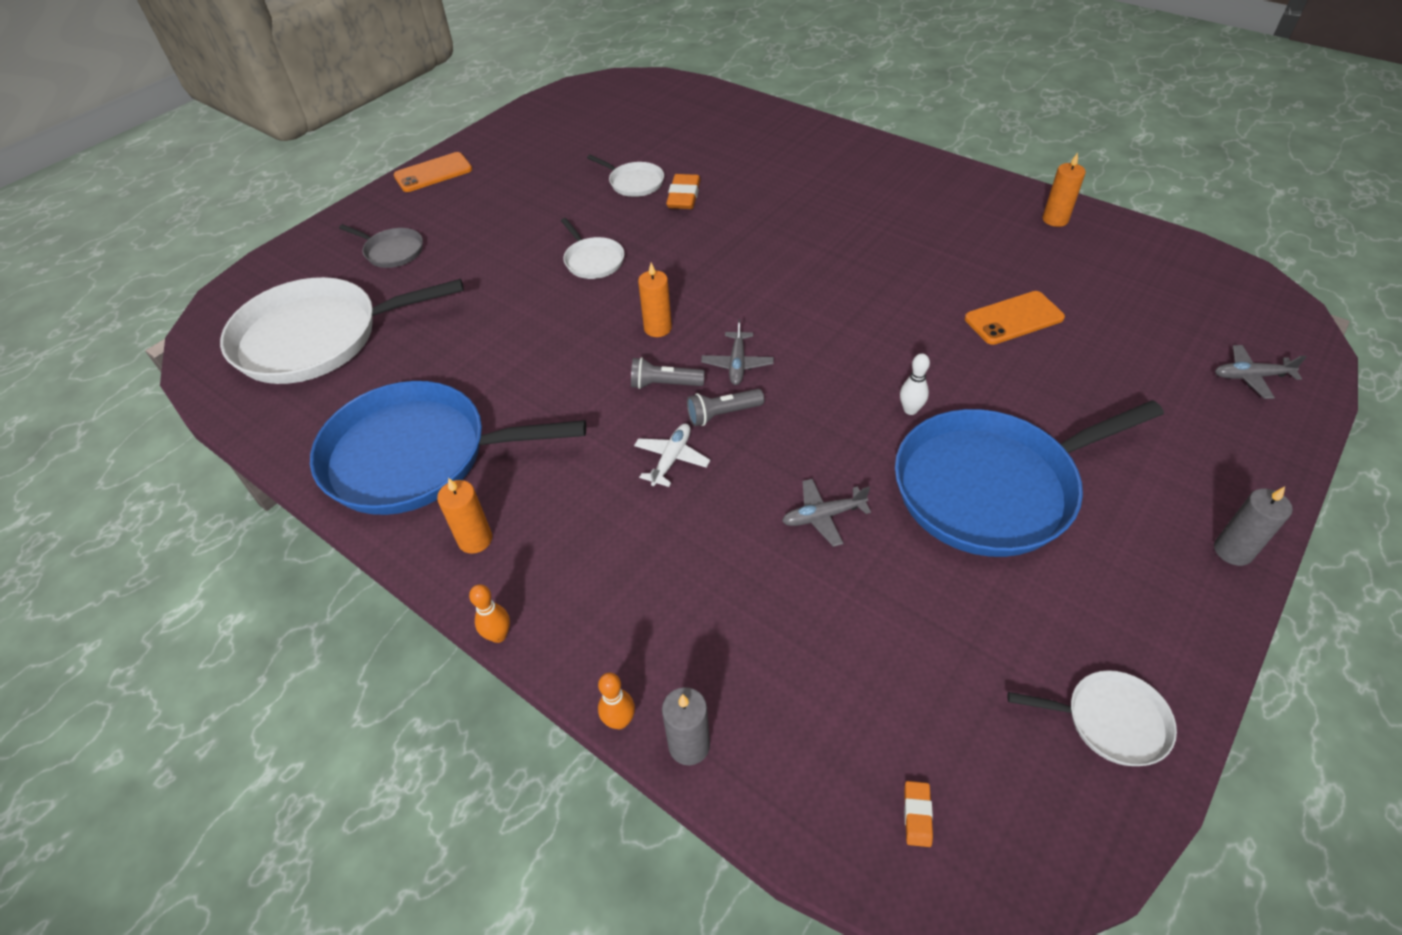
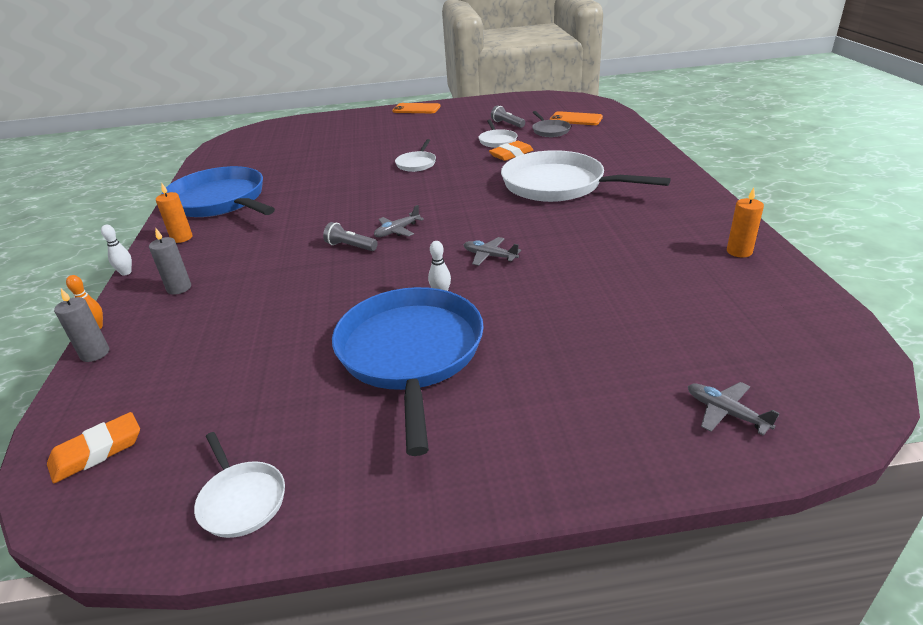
camera: 45 degrees right, 15 degrees down
(317, 338) = (268, 149): white pan -> white pan (558, 185)
(392, 251) = (347, 130): grey pan -> grey pan (550, 130)
(498, 635) = (126, 273): orange bowling pin -> white bowling pin
(657, 328) = (391, 200): orange candle -> none
(664, 384) = (350, 222): grey flashlight -> grey flashlight (507, 124)
(671, 459) = (296, 251): white plane -> none
(822, 516) = (307, 311): grey plane -> grey plane (489, 256)
(917, 815) = (97, 451): orange eraser -> orange eraser, size x1.94
(992, 487) = (410, 353): blue pan -> blue pan turned 60 degrees clockwise
(1013, 318) = (595, 286): orange phone -> orange phone (576, 119)
(1233, 551) = (491, 490): grey candle -> grey candle (179, 288)

